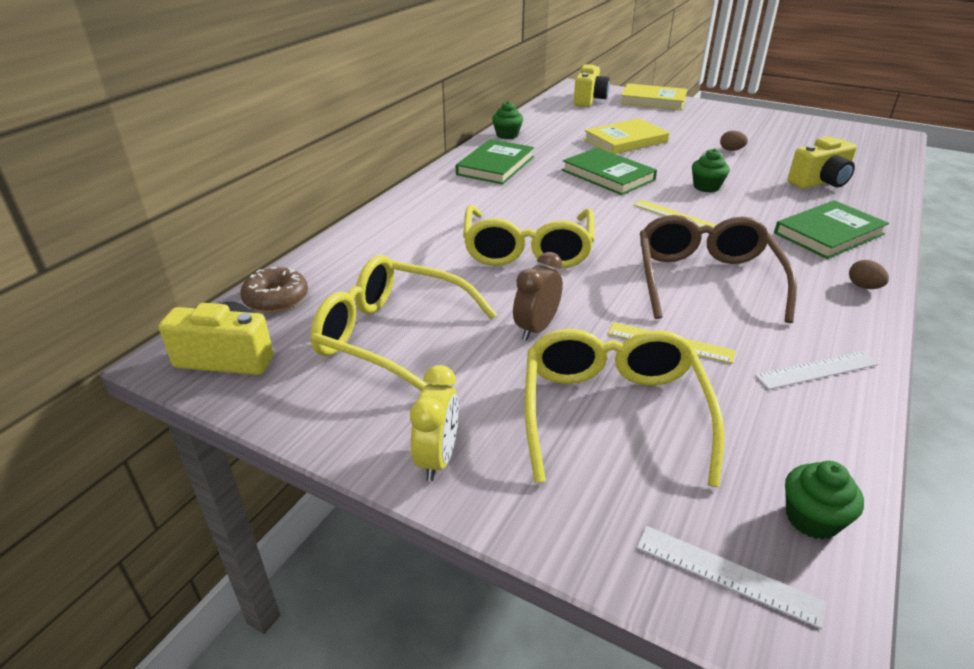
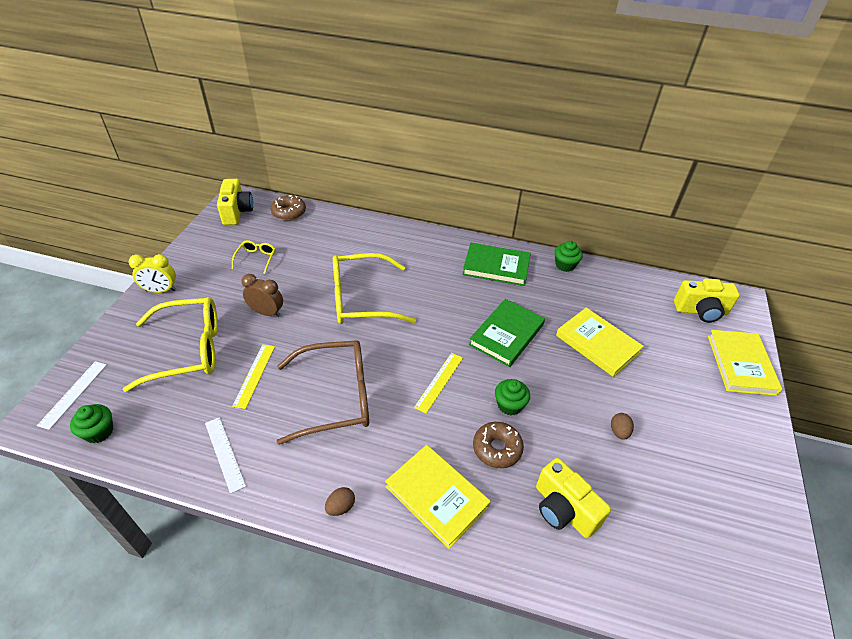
camera: 75 degrees right, 10 degrees up
(394, 337) = (256, 259): yellow glasses -> yellow glasses, size x0.45
(762, 199) = (497, 449): none -> brown donut
(828, 234) = (436, 496): green book -> yellow book

